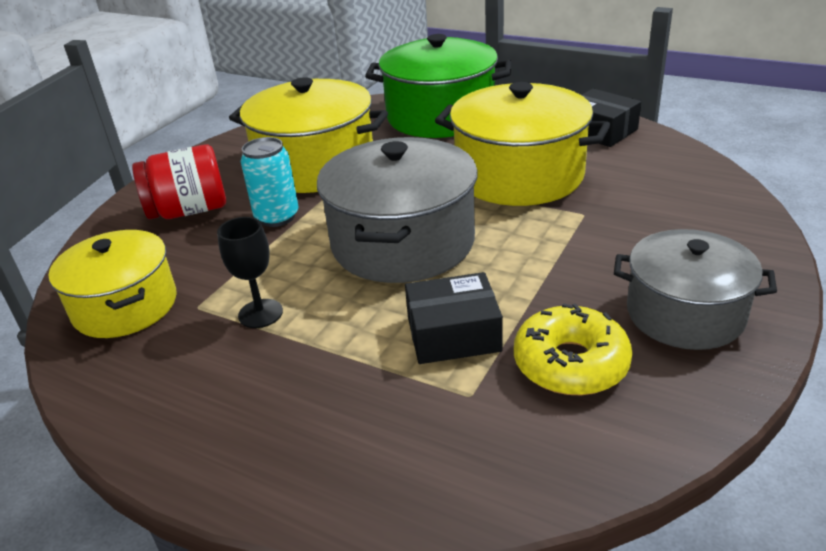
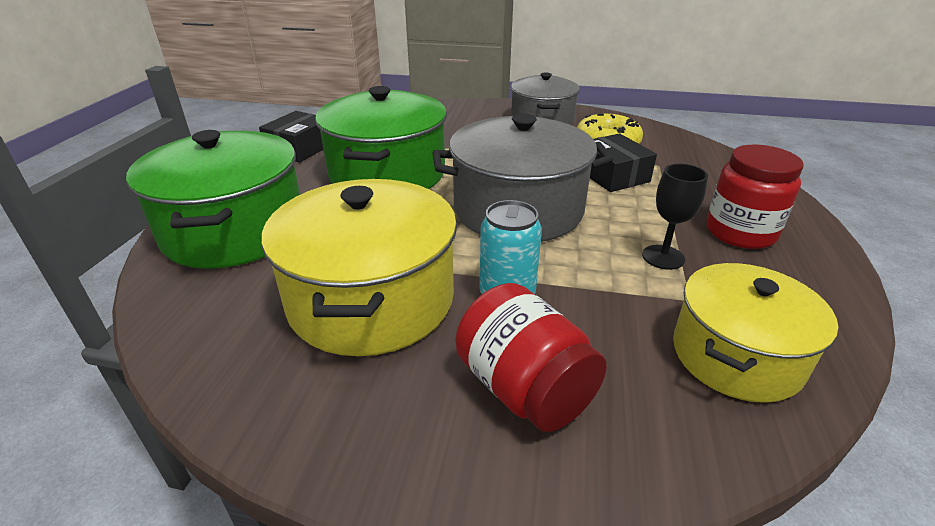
camera: 110 degrees left, 0 degrees up
(257, 395) = (740, 232): none -> red jar
(519, 175) = (387, 174): yellow pot -> green pot

